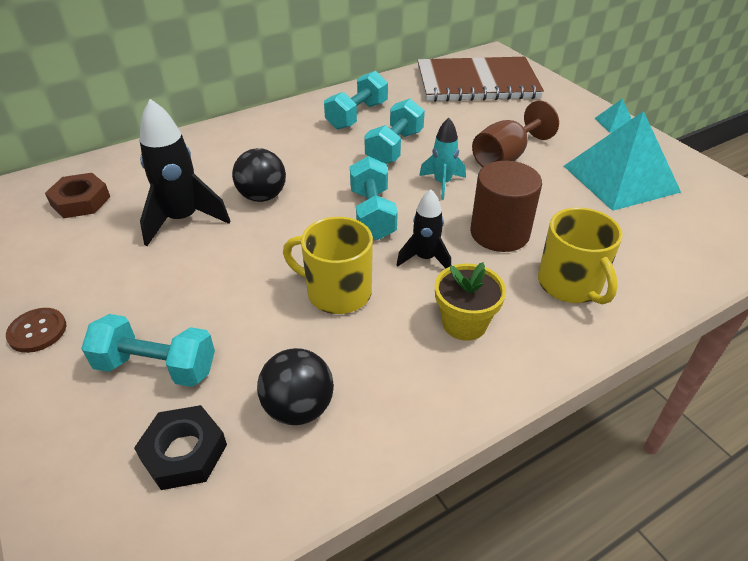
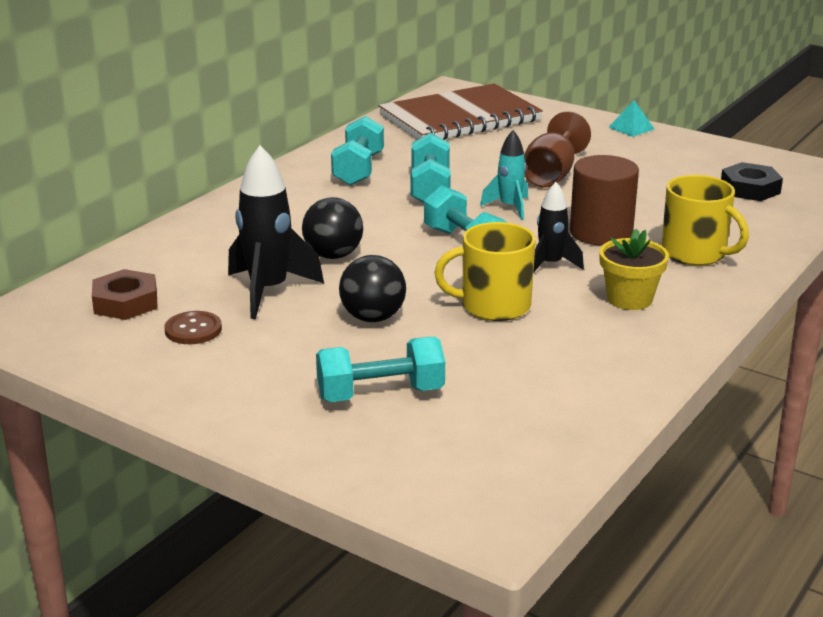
camera: 25 degrees left, 15 degrees down
(37, 331) = (223, 403): brown button -> brown button (193, 330)
(184, 452) = (474, 434): black nut -> black nut (750, 189)
(298, 408) = (543, 383): black ball -> black ball (373, 317)
(620, 178) = (673, 170): turquoise pyramid -> none

